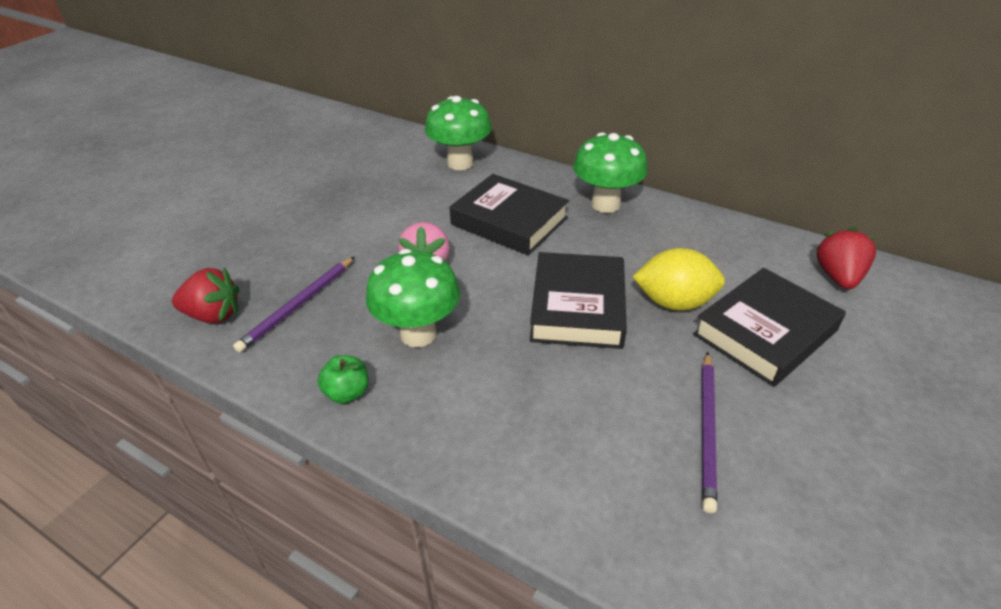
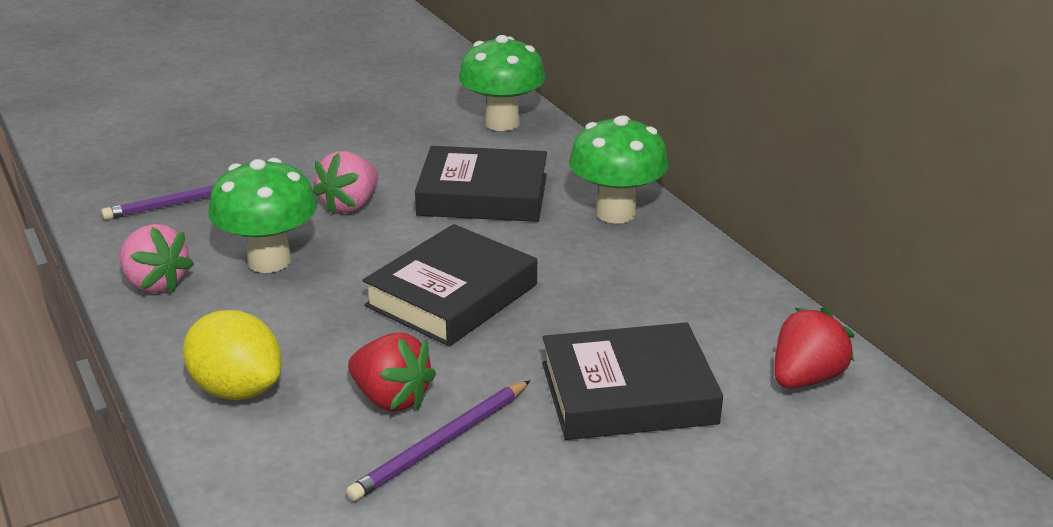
camera: 30 degrees right, 10 degrees down
(213, 315) = (116, 184): red strawberry -> red strawberry (391, 398)
(347, 393) = (155, 283): green apple -> pink strawberry
(509, 221) = (483, 195): black book -> black book turned 60 degrees counterclockwise
(674, 302) = (563, 329): yellow lemon -> yellow lemon (237, 389)

